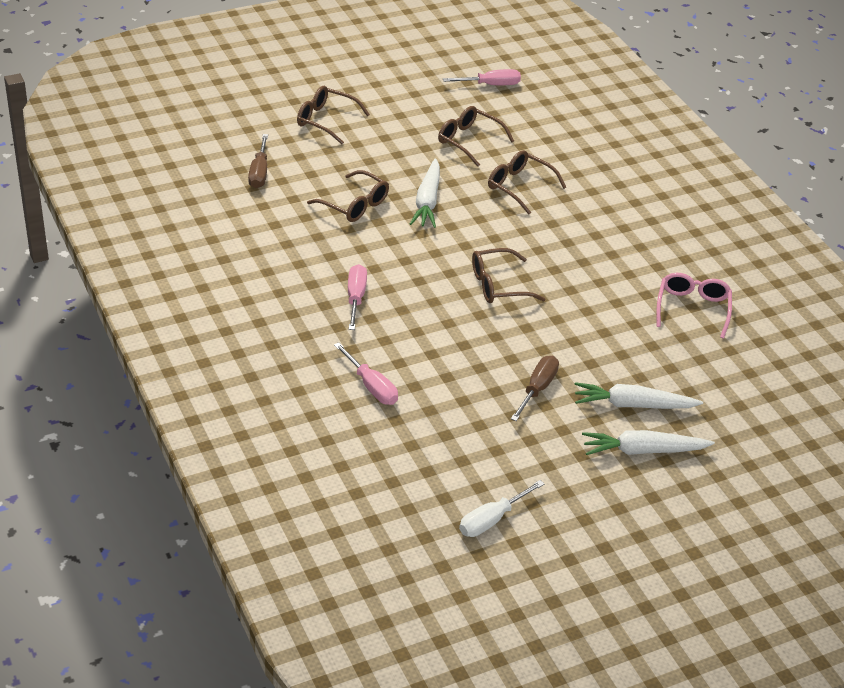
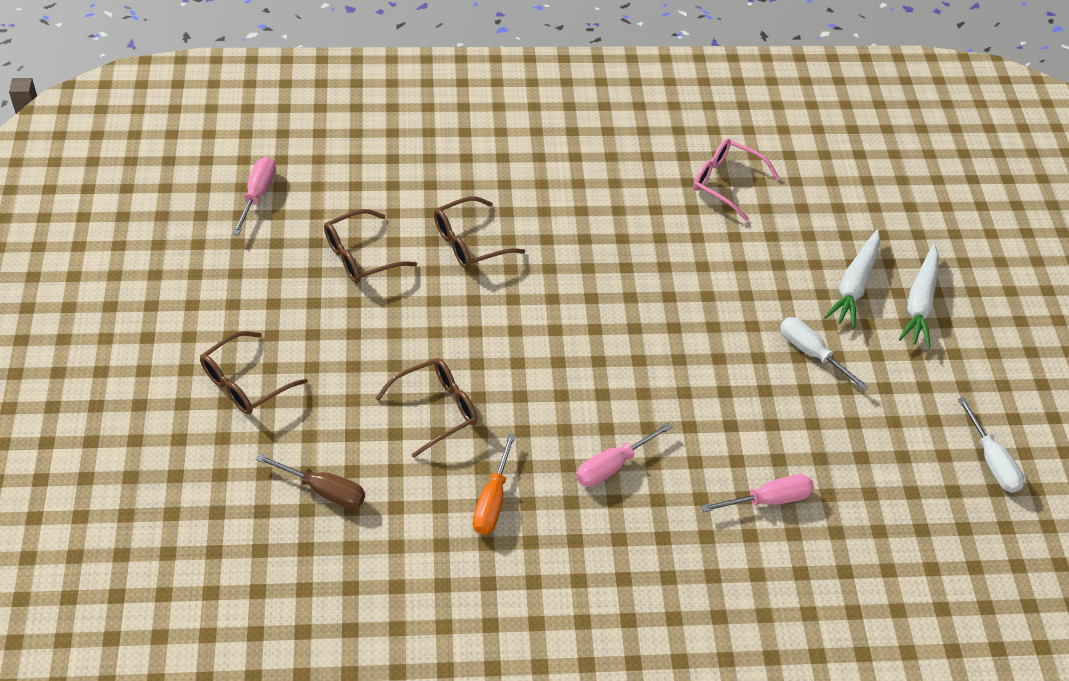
camera: 70 degrees left, 10 degrees up
(292, 247) = (492, 500): none -> orange screwdriver
(356, 298) = (612, 465): pink screwdriver -> pink screwdriver turned 60 degrees counterclockwise
(427, 201) = (459, 336): white carrot -> none
(498, 285) = (635, 325): brown glasses -> none
(537, 389) = (812, 353): brown screwdriver -> white screwdriver

